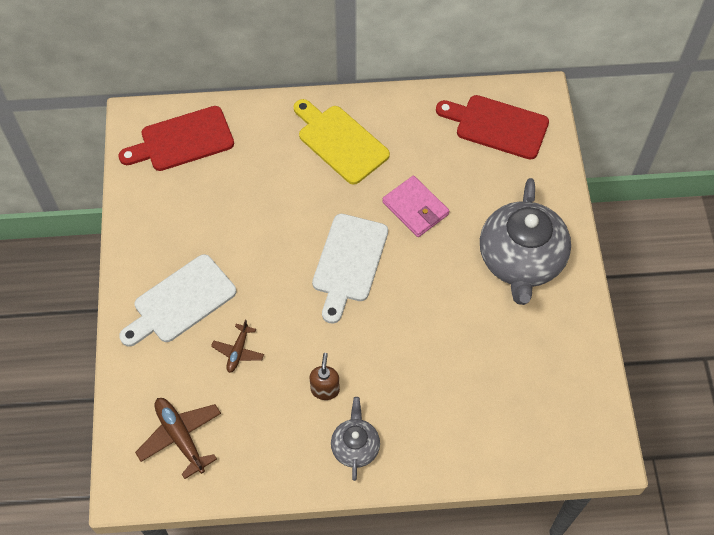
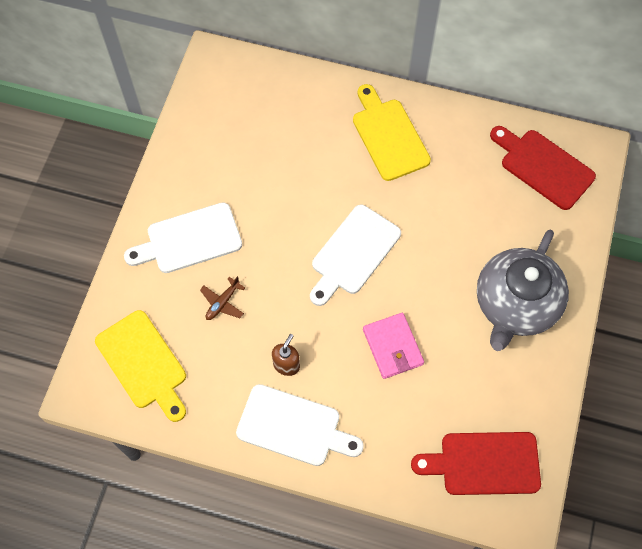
camera: 20 degrees right, 5 degrees up
(180, 437) = (143, 363): brown plane -> yellow cutting board
(182, 140) = (246, 90): red cutting board -> red cutting board (484, 463)
(355, 446) = (293, 427): grey teapot -> white cutting board
(415, 208) = (434, 222): pink wallet -> pink wallet (393, 347)

